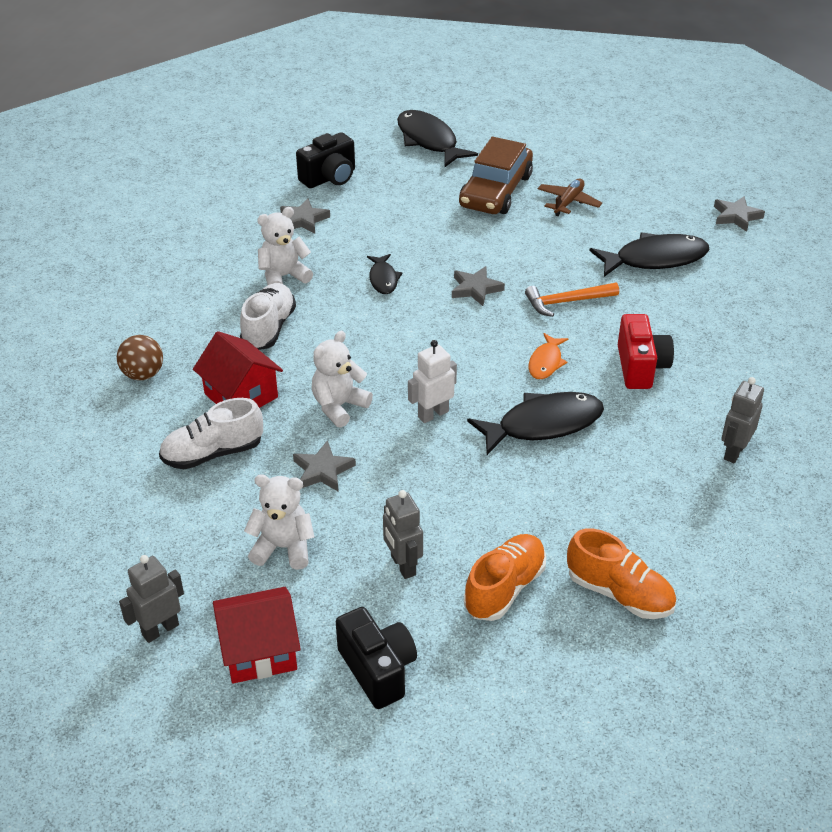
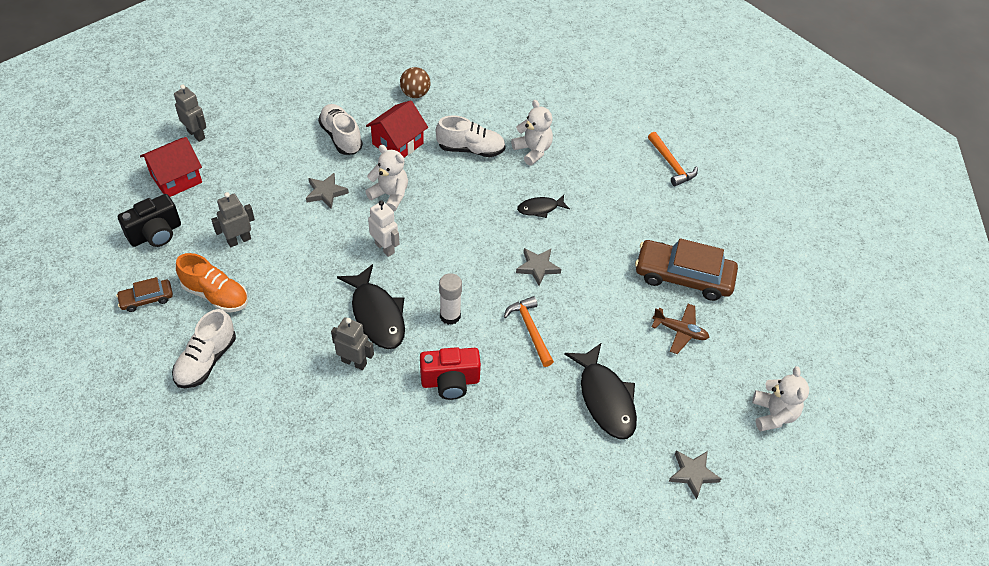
camera: 80 degrees right, 10 degrees up
(259, 651) = (176, 179): red house -> red house turned 75 degrees clockwise
(283, 548) = (257, 180): white teddy bear -> white teddy bear (773, 414)
(303, 220) = (608, 154): grey star -> none
(330, 178) = (671, 164): black camera -> orange hammer
(429, 140) = (750, 225): black fish -> none
(509, 671) = (146, 299): none -> brown car
(546, 362) = (450, 316): orange fish -> white glue stick
(619, 593) = (206, 360): orange shoe -> white shoe
(734, 452) = (350, 444): grey robot -> grey robot (354, 362)

